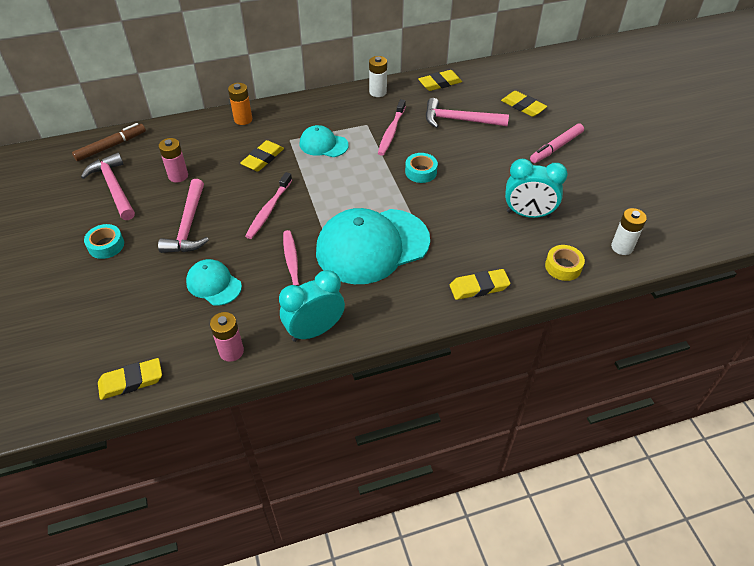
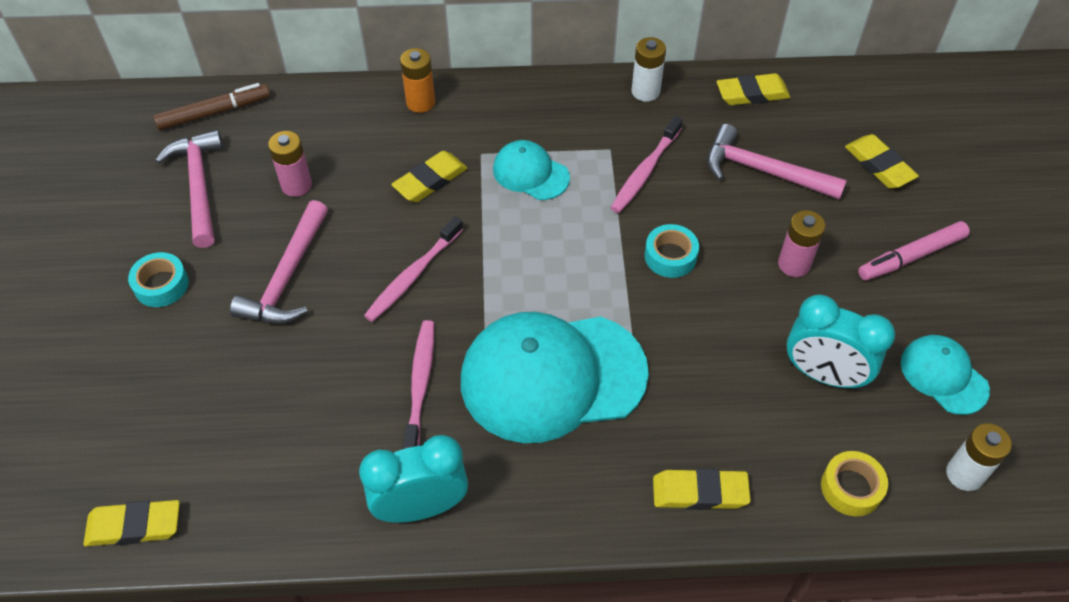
camera: 15 degrees right, 5 degrees up
(213, 284) = (295, 388): turquoise cap -> turquoise cap (943, 376)
(231, 351) = (288, 512): pink battery -> pink battery (794, 264)

